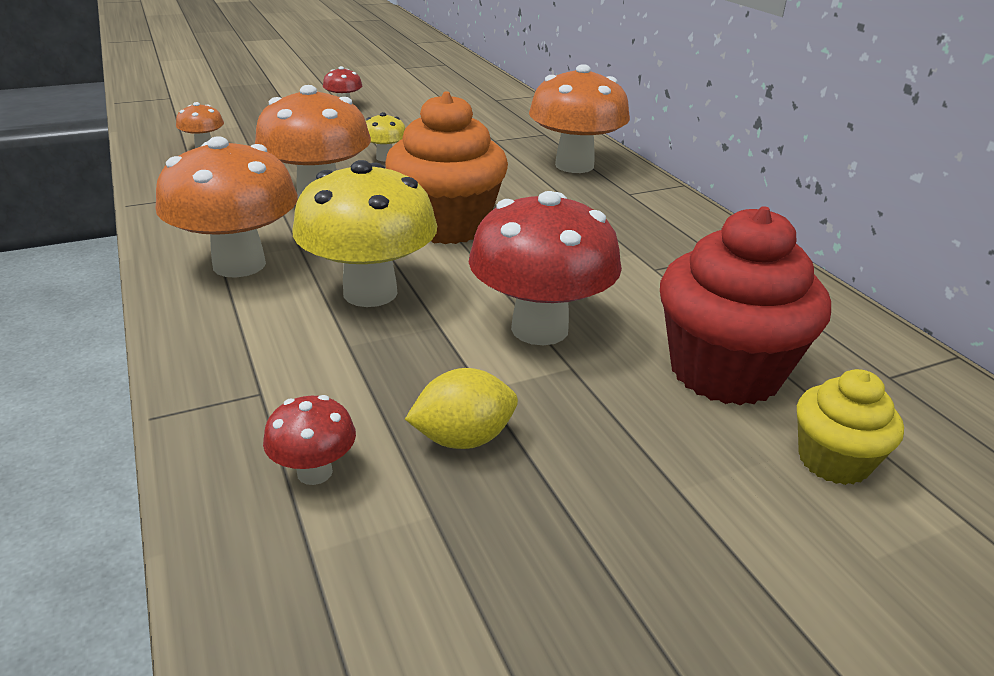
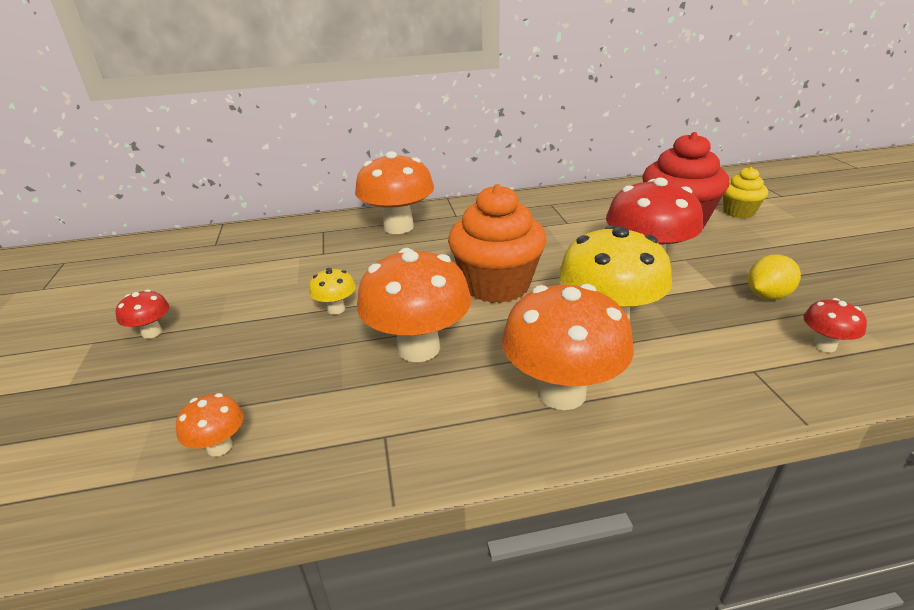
camera: 75 degrees left, 0 degrees up
(463, 438) = (767, 295): yellow lemon -> yellow lemon turned 60 degrees clockwise

